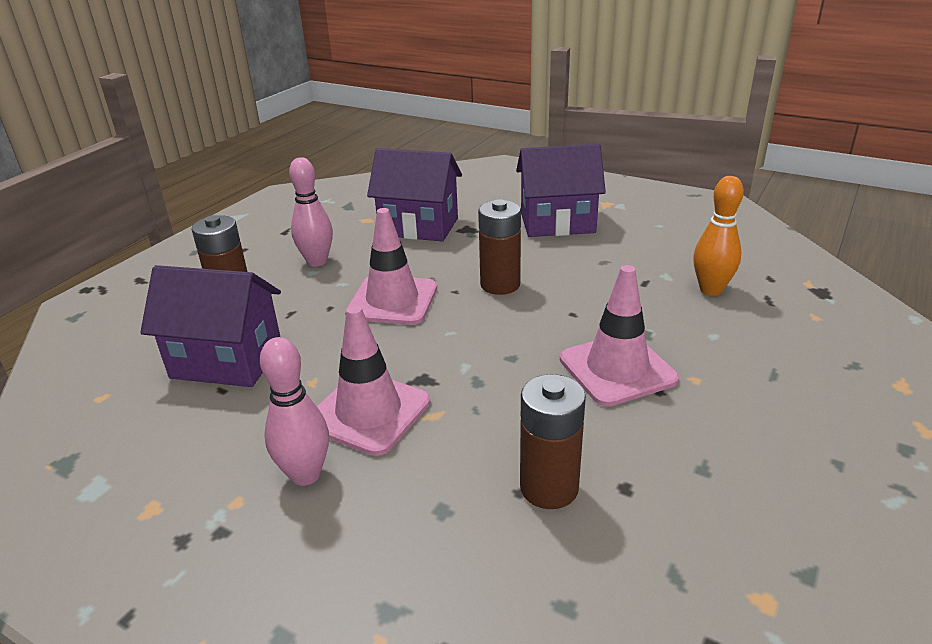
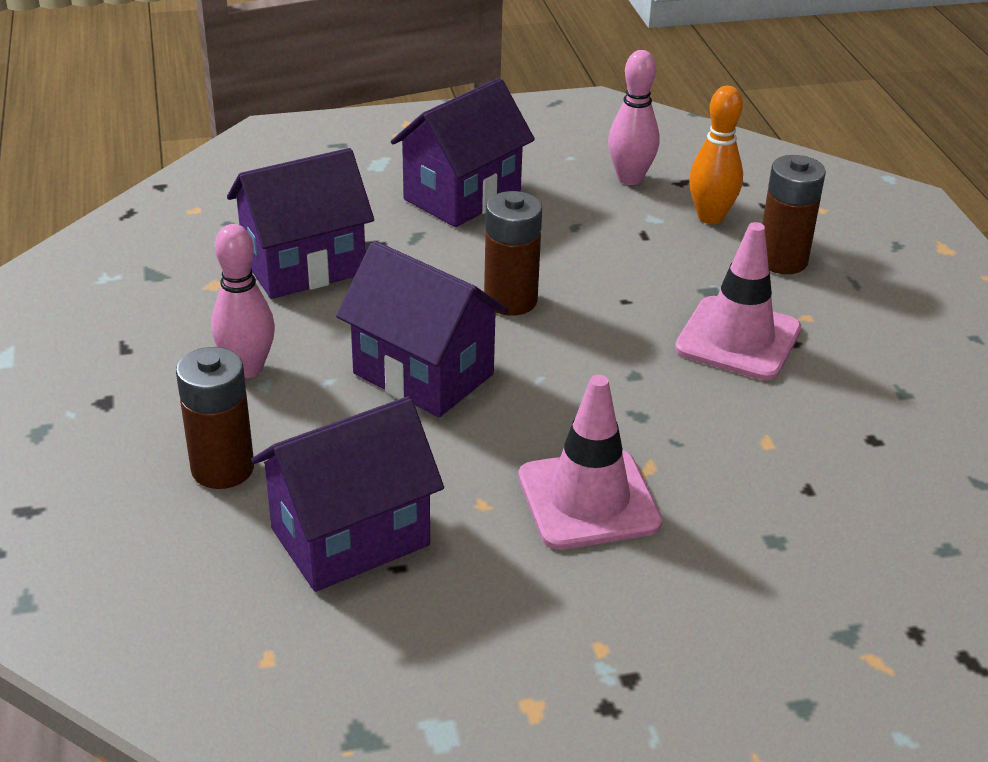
camera: 45 degrees left, 5 degrees up
(305, 474) = (623, 586): pink bowling pin -> pink bowling pin (630, 178)
(392, 301) = (423, 374): pink traffic cone -> purple house
(549, 487) = (825, 473): brown battery -> brown battery (782, 260)

